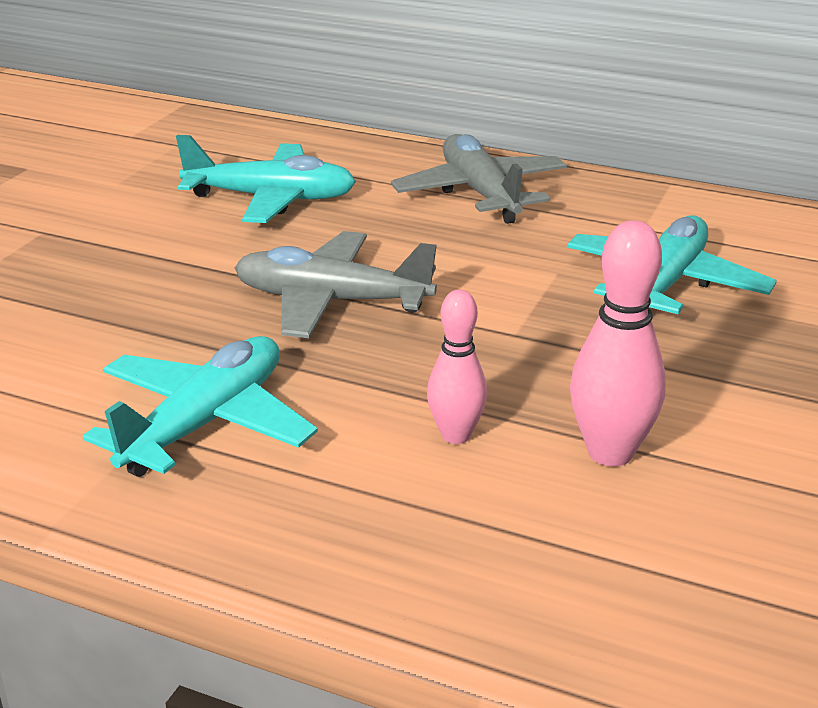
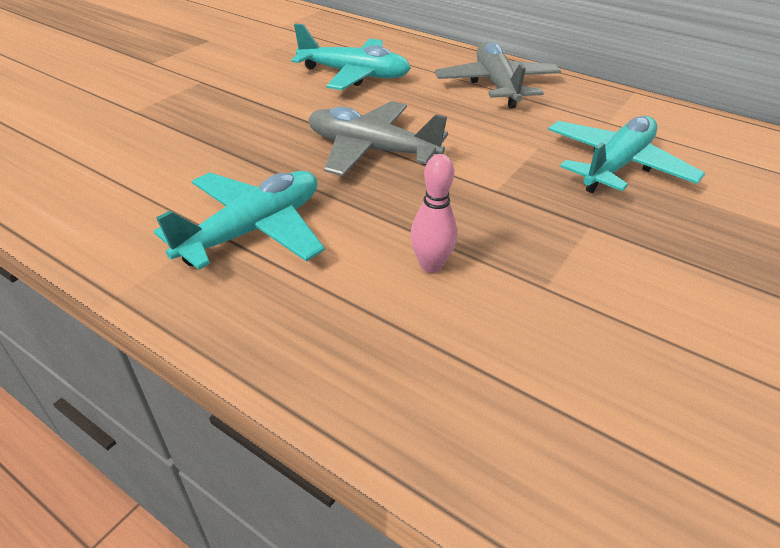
camera: 10 degrees right, 10 degrees up
(610, 453) = (547, 297): pink bowling pin -> none

